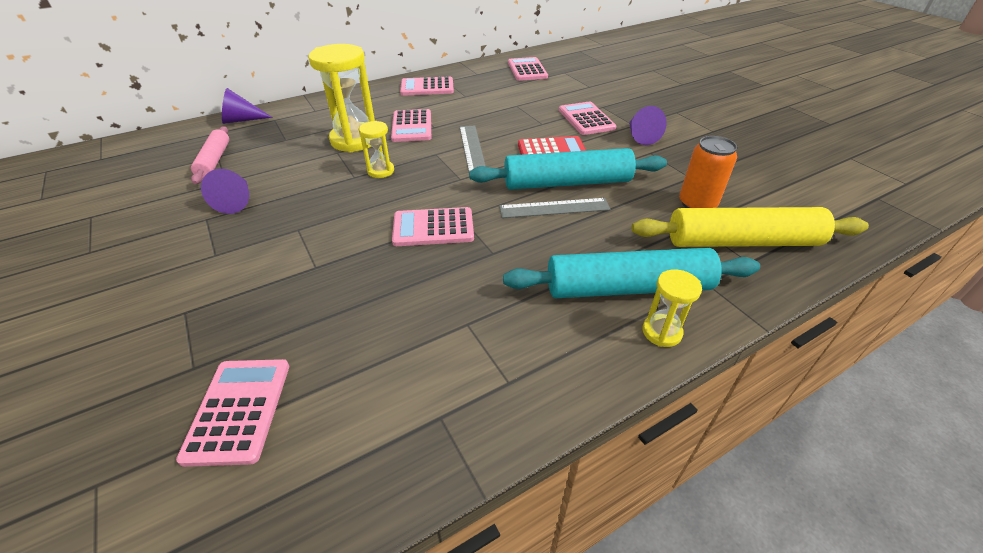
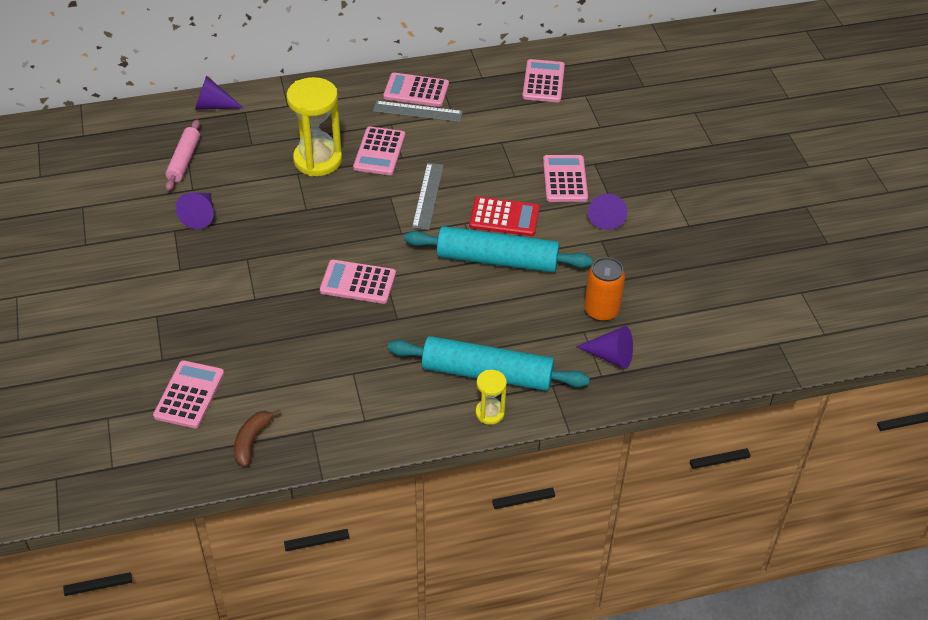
camera: 15 degrees right, 5 degrees up
(351, 461) = (252, 441): none -> brown banana
(381, 171) = (332, 207): yellow hourglass -> none
(554, 208) = (470, 286): grey ruler -> grey ruler (417, 112)
(742, 241) = (611, 356): yellow rolling pin -> purple cone

